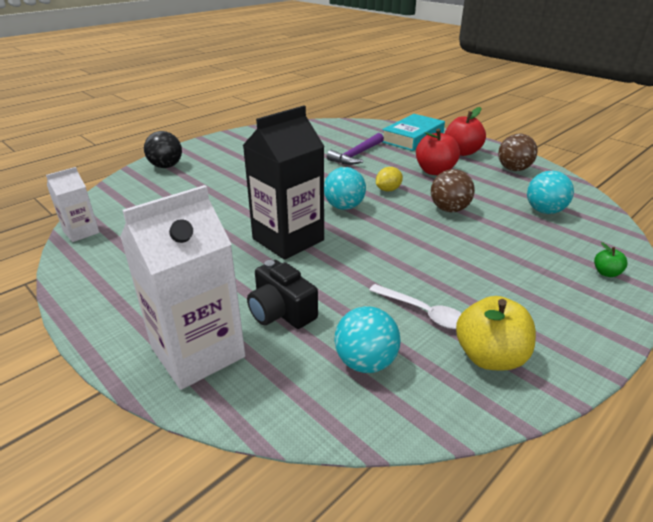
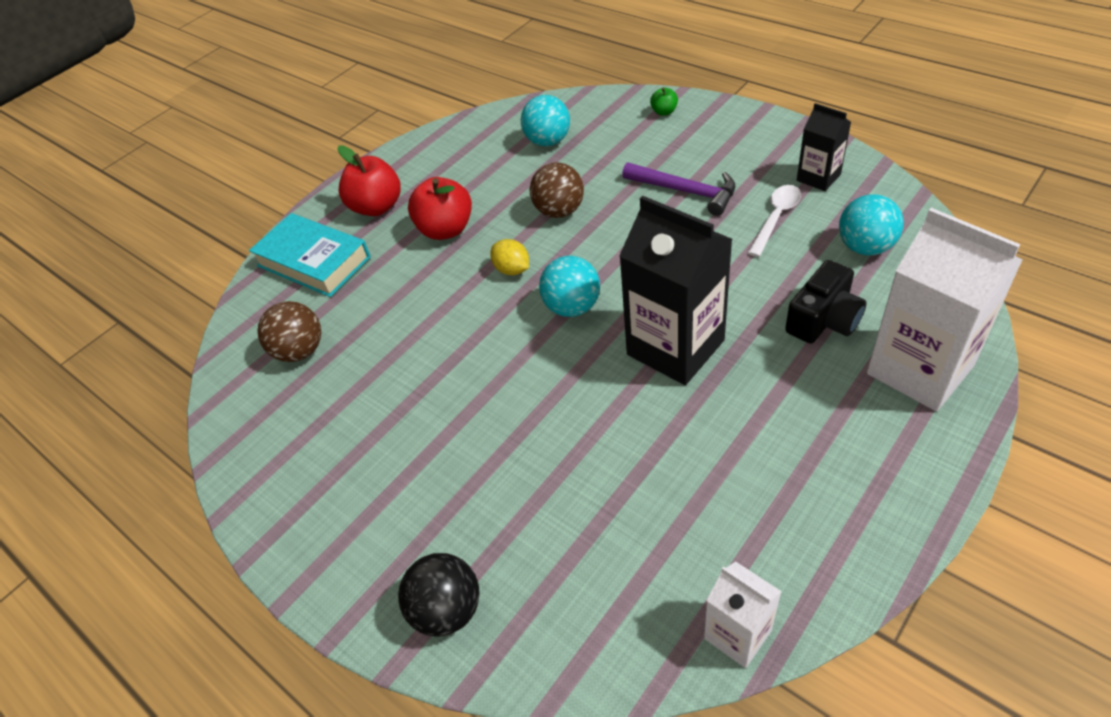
camera: 90 degrees left, 15 degrees up
(356, 155) = (387, 320): purple hammer -> purple hammer (685, 191)
(489, 357) = (818, 177): yellow apple -> black carton
(513, 169) = (435, 161): brown ball -> brown ball (300, 351)

